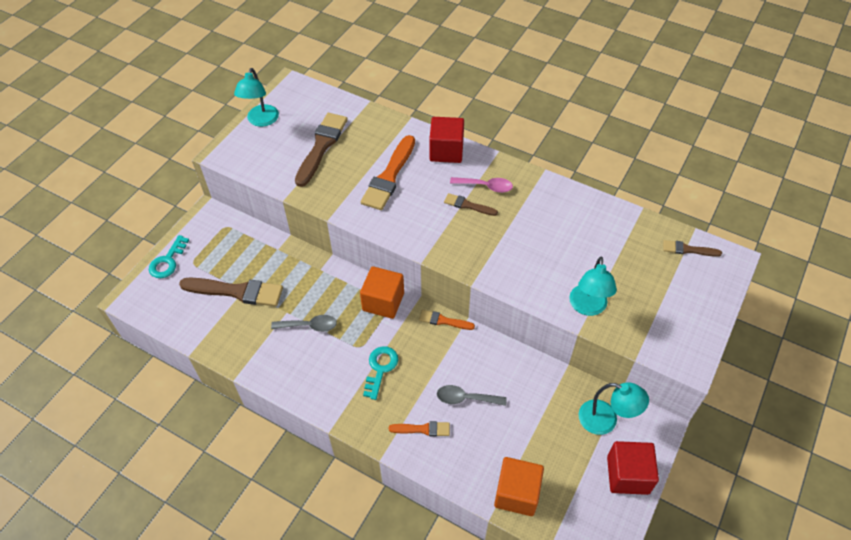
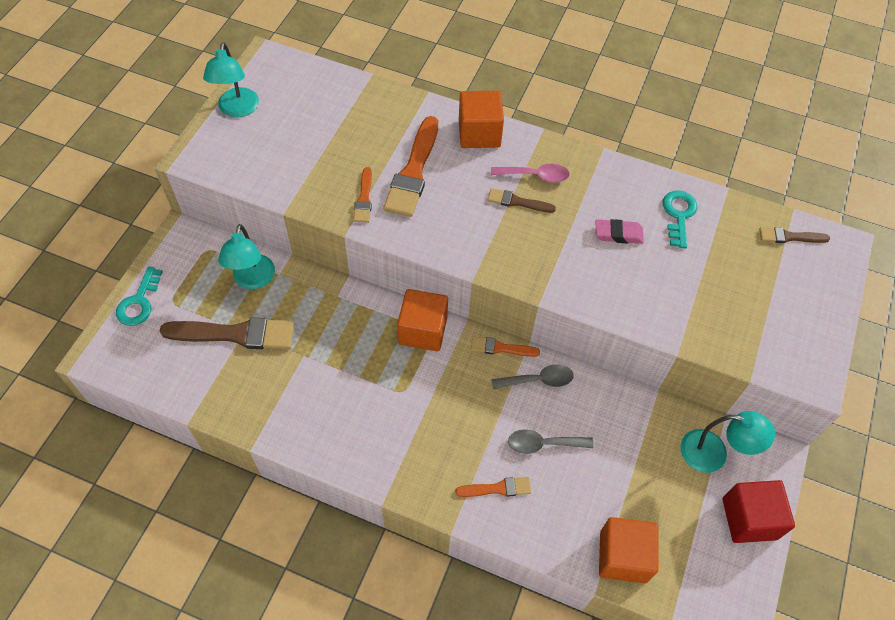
camera: 10 degrees left, 5 degrees up
(309, 326) = (335, 370): grey spoon -> grey spoon (538, 380)
(321, 146) = (321, 138): brown brush -> none
(347, 194) = (364, 198): none -> orange brush
(380, 368) = (433, 416): turquoise key -> turquoise key (678, 215)
(446, 151) = (479, 133): red cube -> orange cube
(545, 236) = (618, 234): none -> pink eraser
(587, 307) = (683, 320): turquoise lamp -> turquoise lamp (252, 280)

